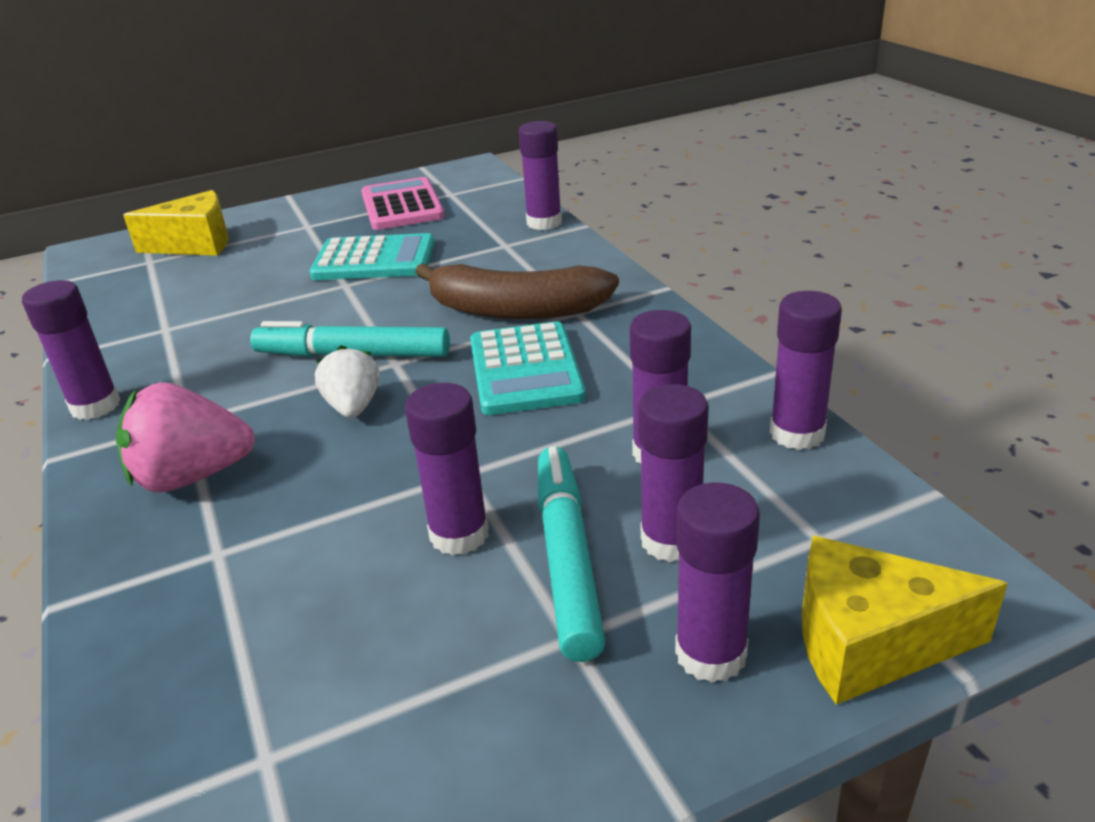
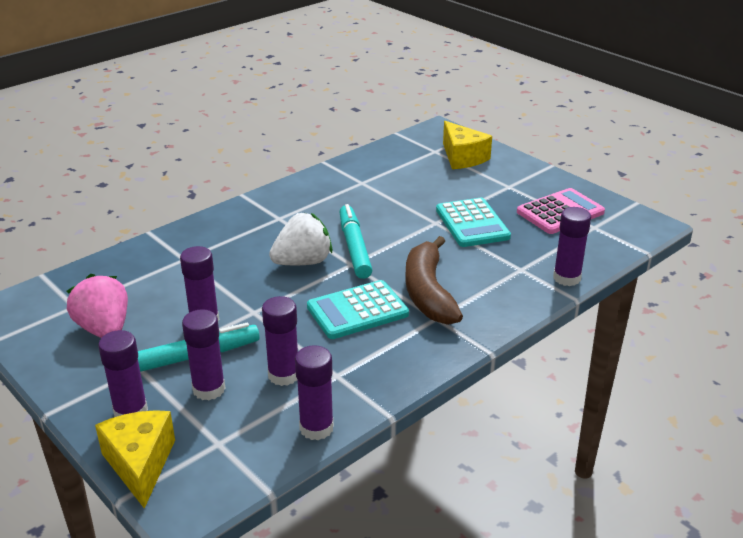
camera: 70 degrees right, 0 degrees up
(95, 406) = (284, 189): purple glue stick -> none
(192, 476) = (235, 234): pink strawberry -> pink strawberry (104, 329)
(353, 407) = (303, 262): white strawberry -> white strawberry, size x1.54

